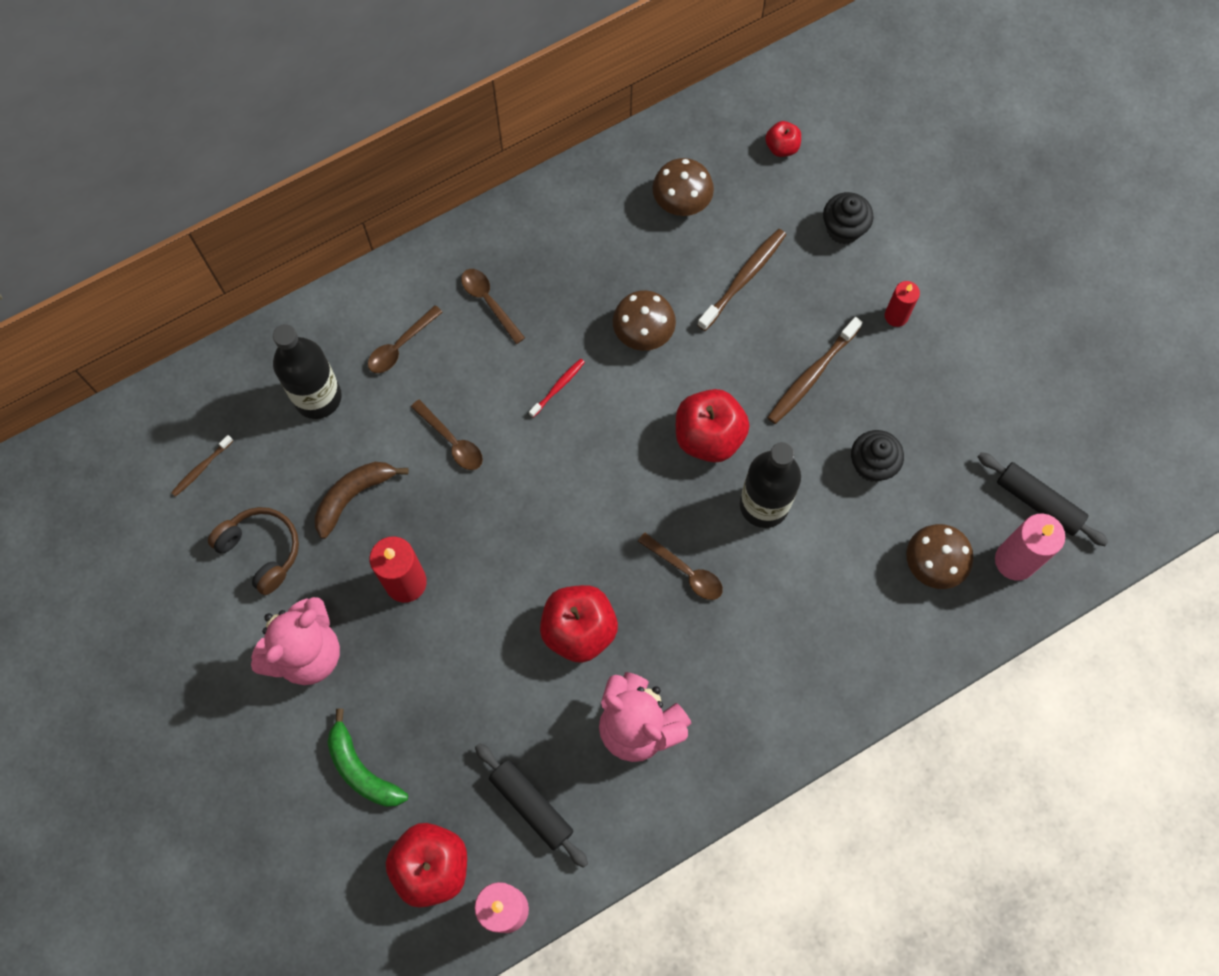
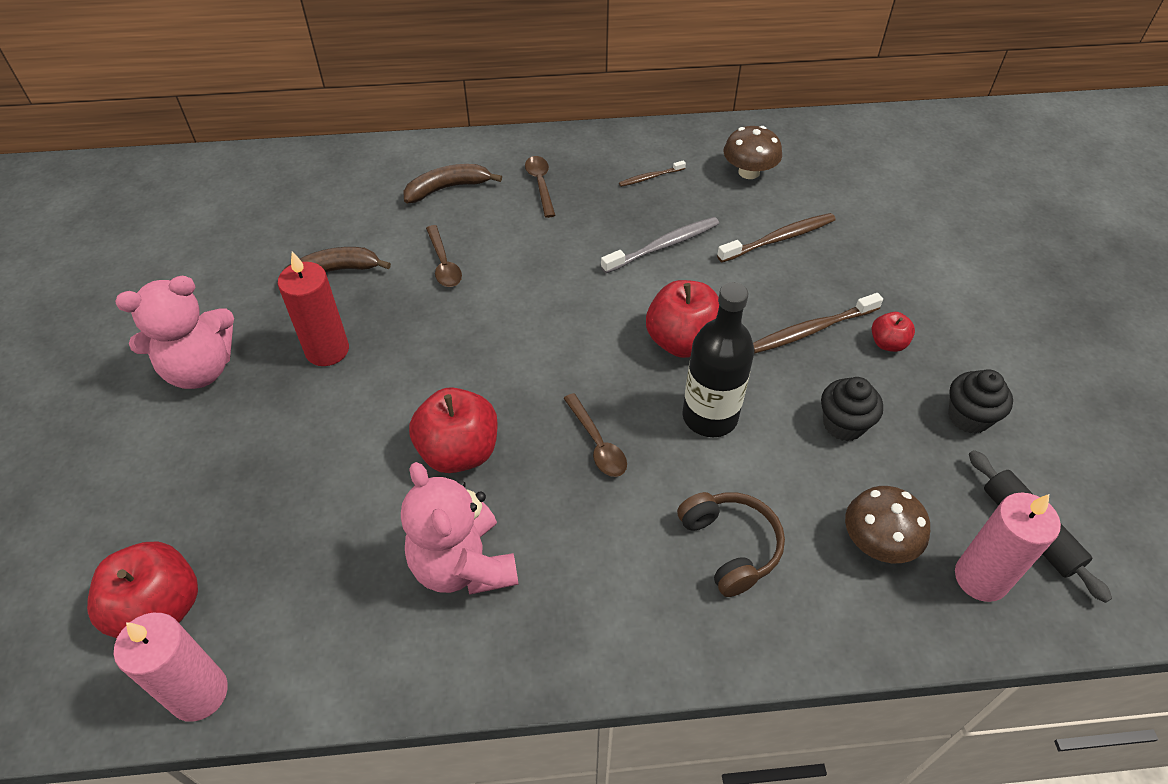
camera: 25 degrees right, 20 degrees down
(201, 468) = (229, 212): brown toothbrush -> brown toothbrush (650, 177)
(261, 550) = (227, 282): brown headphones -> brown headphones (730, 546)
(317, 397) = (356, 198): black bottle -> none
(362, 769) = (168, 486): green banana -> none
(400, 346) = (447, 188): brown spoon -> brown banana
(531, 806) = (301, 596): black rolling pin -> none
(558, 387) = (562, 258): red toothbrush -> none
(643, 332) = (664, 246): brown mushroom -> grey toothbrush
(781, 147) = (859, 165): red apple -> red apple (887, 343)
(843, 229) = (894, 234): black cupcake -> black cupcake (968, 417)
(896, 316) = (921, 313): red candle -> none

